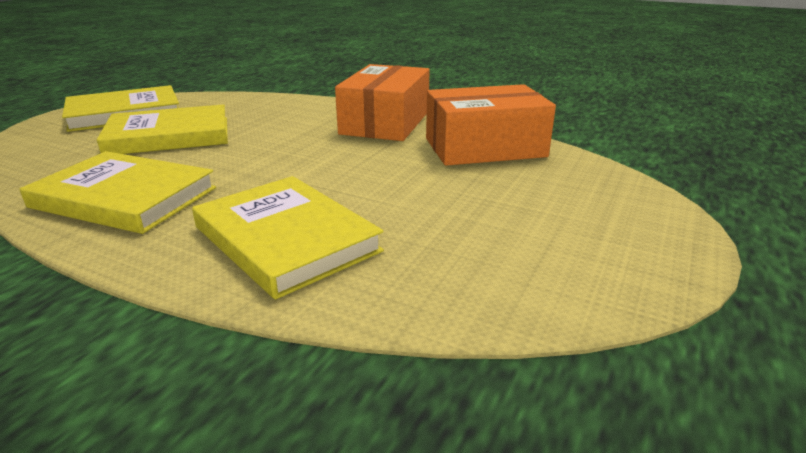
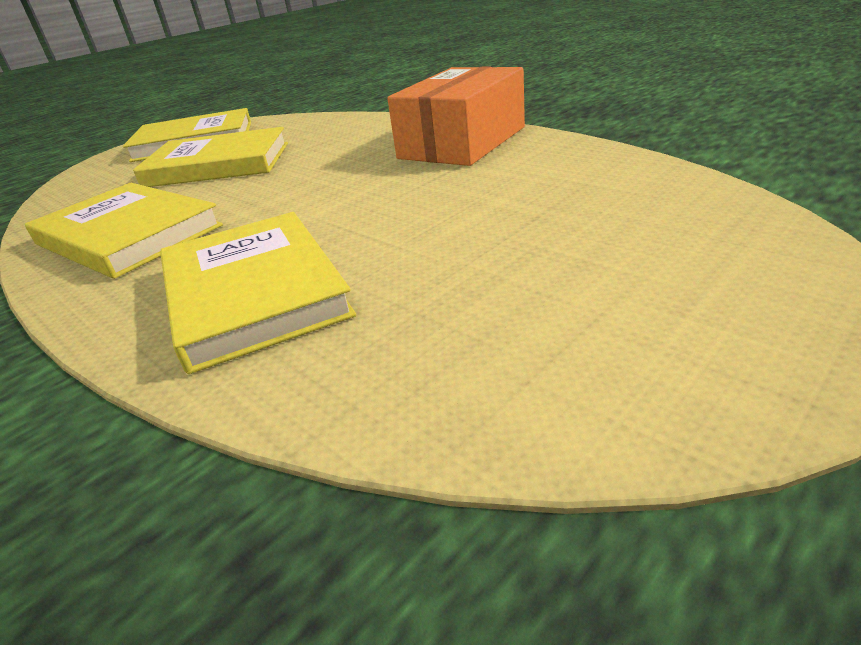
camera: 20 degrees right, 5 degrees up
(484, 148) = (574, 173): orange box -> none

